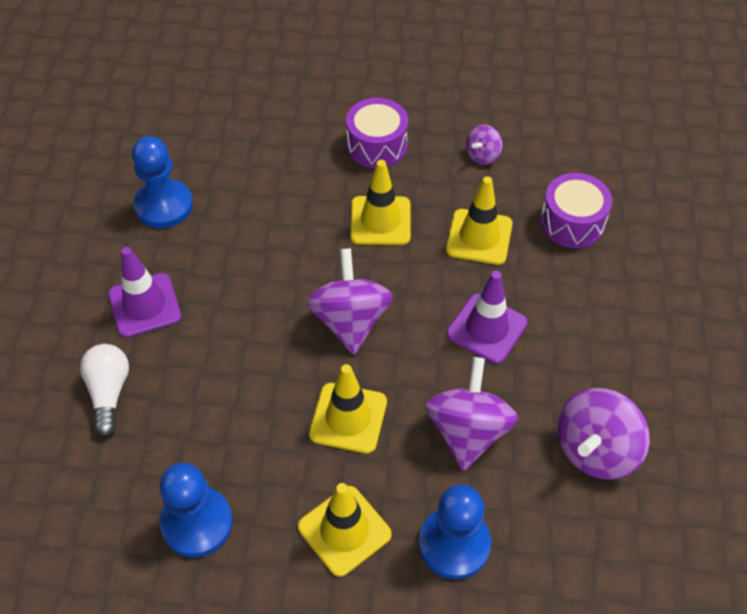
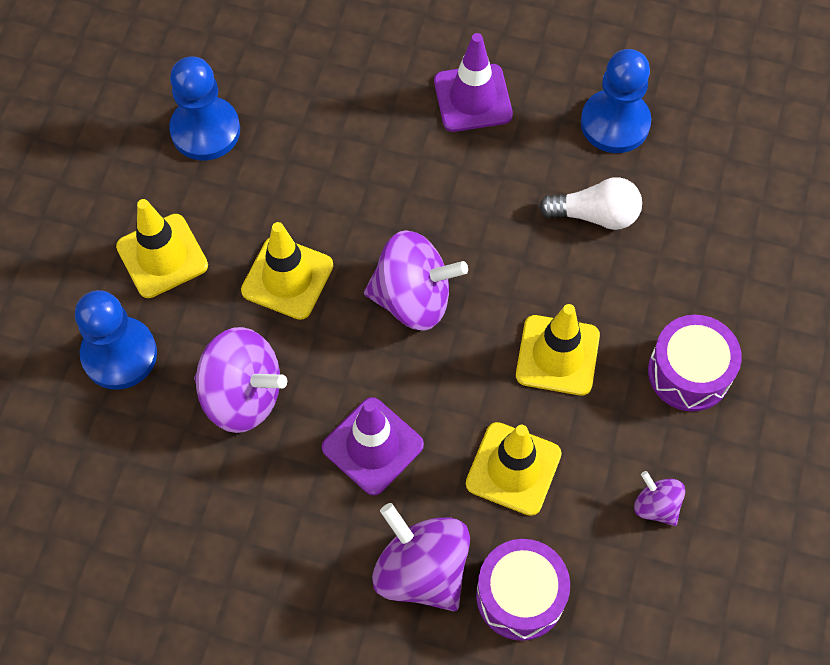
camera: 100 degrees right, 10 degrees up
(109, 392) = (369, 63): white light bulb -> white light bulb (595, 215)
(595, 450) = (185, 527): purple spinning top -> purple spinning top (421, 570)

